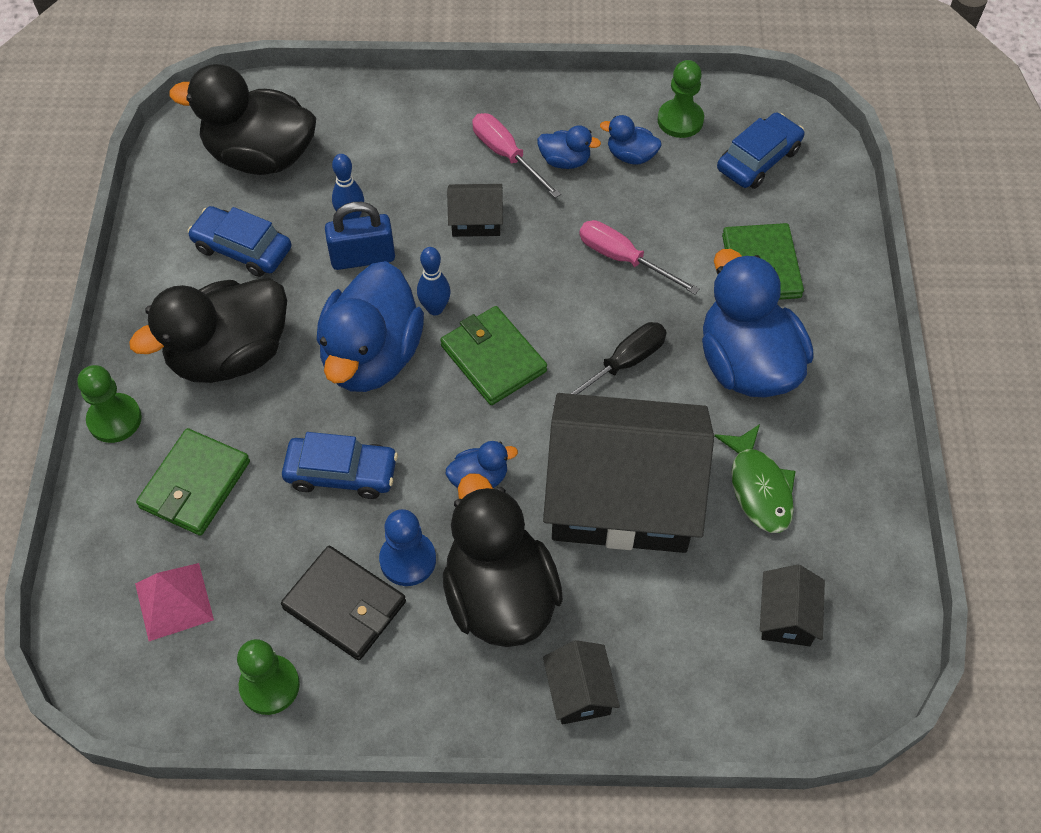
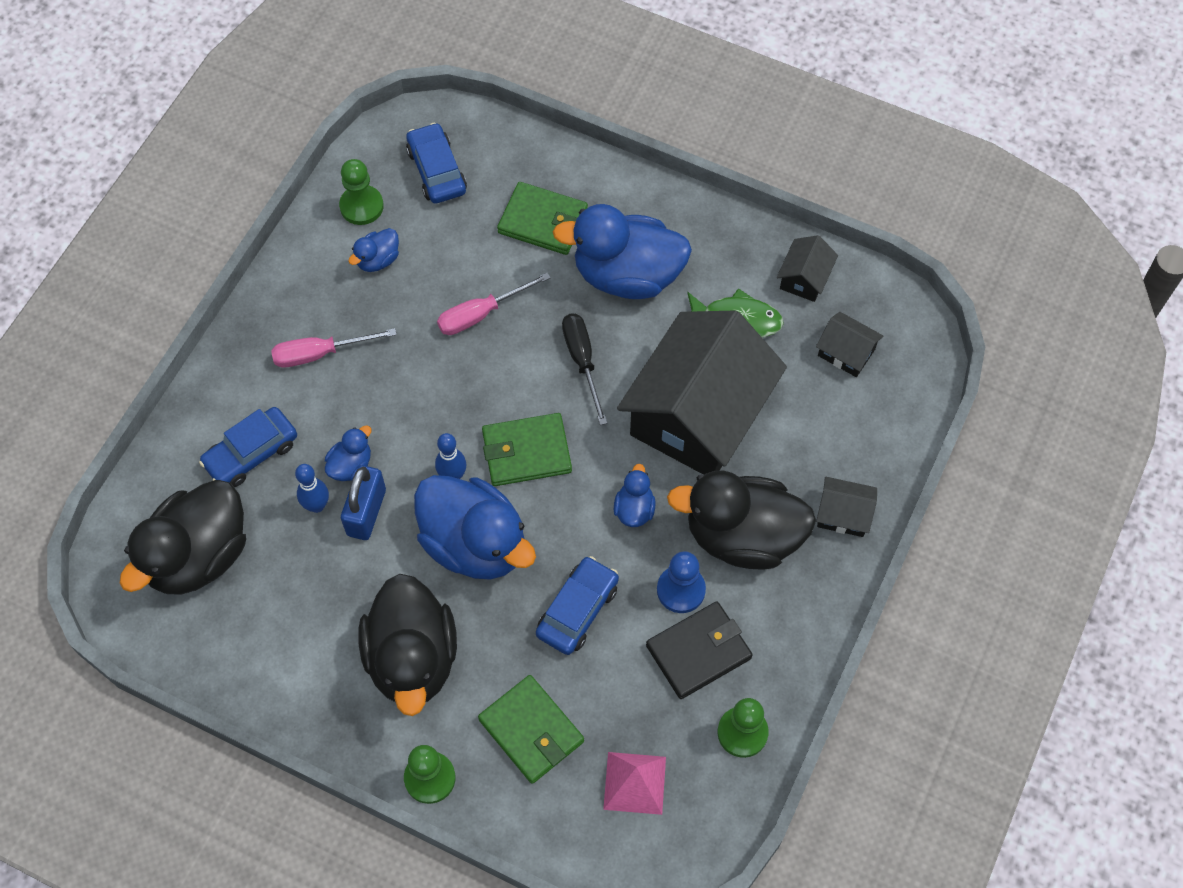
camera: 65 degrees left, 5 degrees up
(242, 249) = (299, 609): blue car -> blue car (251, 453)
(476, 220) = (377, 407): black house -> black house (804, 278)
(565, 161) = (353, 311): blue duck -> blue duck (351, 465)

